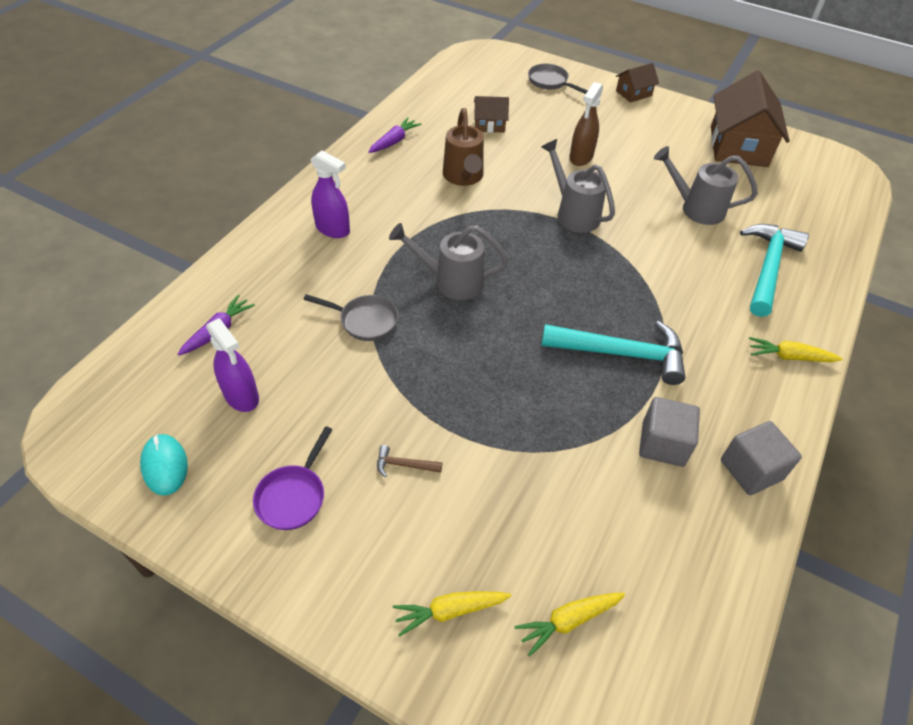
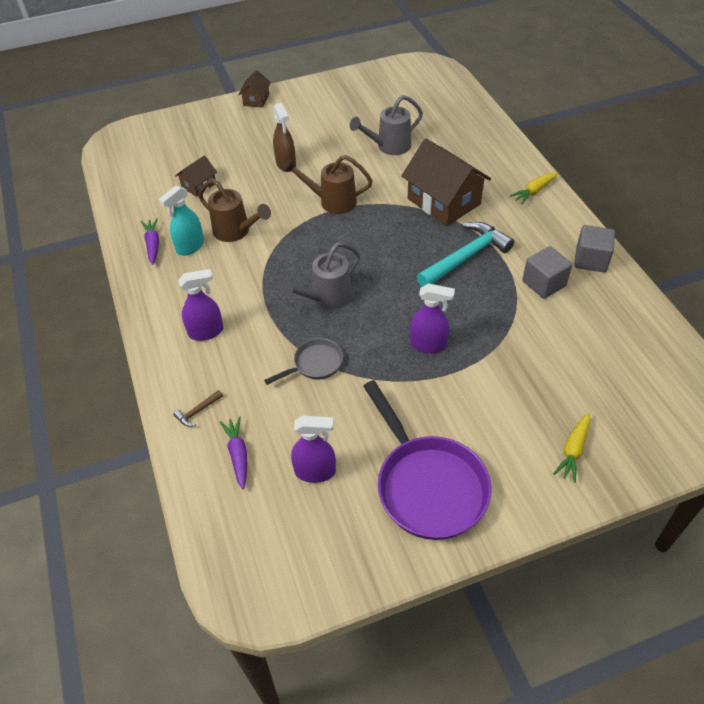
camera: 45 degrees left, 0 degrees up
(164, 465) = (336, 550): turquoise mouse -> none
(293, 496) = (427, 485): purple pan -> purple pan, size x1.98
(404, 465) = (454, 412): brown hammer -> brown hammer (197, 411)
(415, 162) = (190, 247): none -> turquoise spray bottle
(471, 392) = (428, 344): none -> purple spray bottle
(550, 82) = (193, 128): grey pan -> none
(568, 621) = (619, 399): yellow carrot -> none
(573, 213) = (332, 201): grey watering can -> brown watering can
(738, 146) = (359, 92): brown house -> brown house (443, 201)
(768, 268) = (465, 152): turquoise hammer -> none

